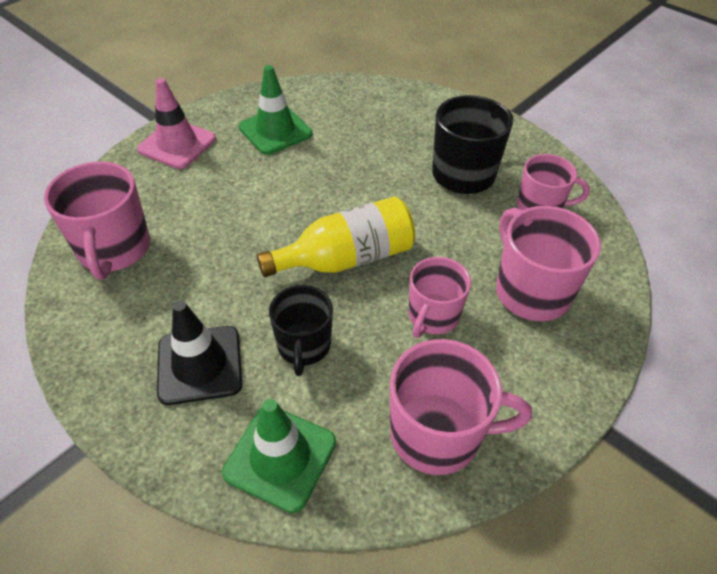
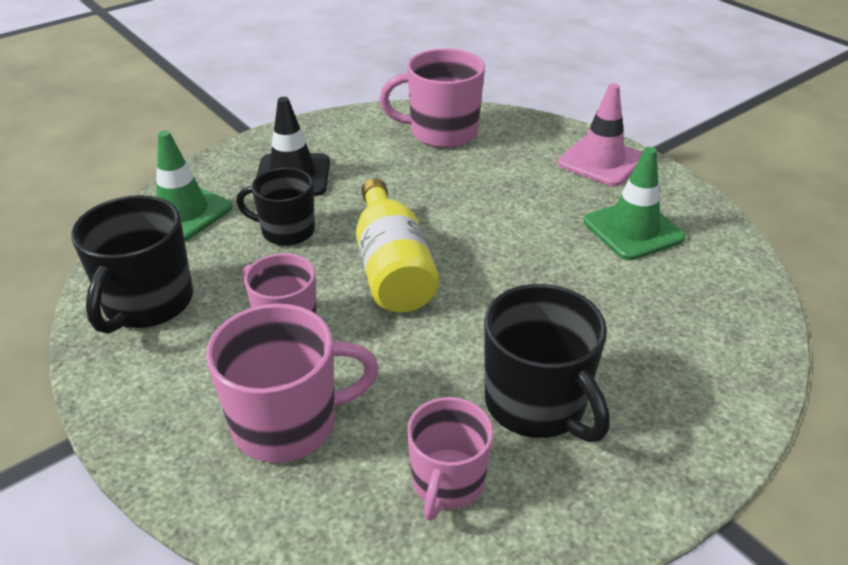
camera: 100 degrees right, 10 degrees down
(437, 434) = (147, 303): pink mug -> black mug

